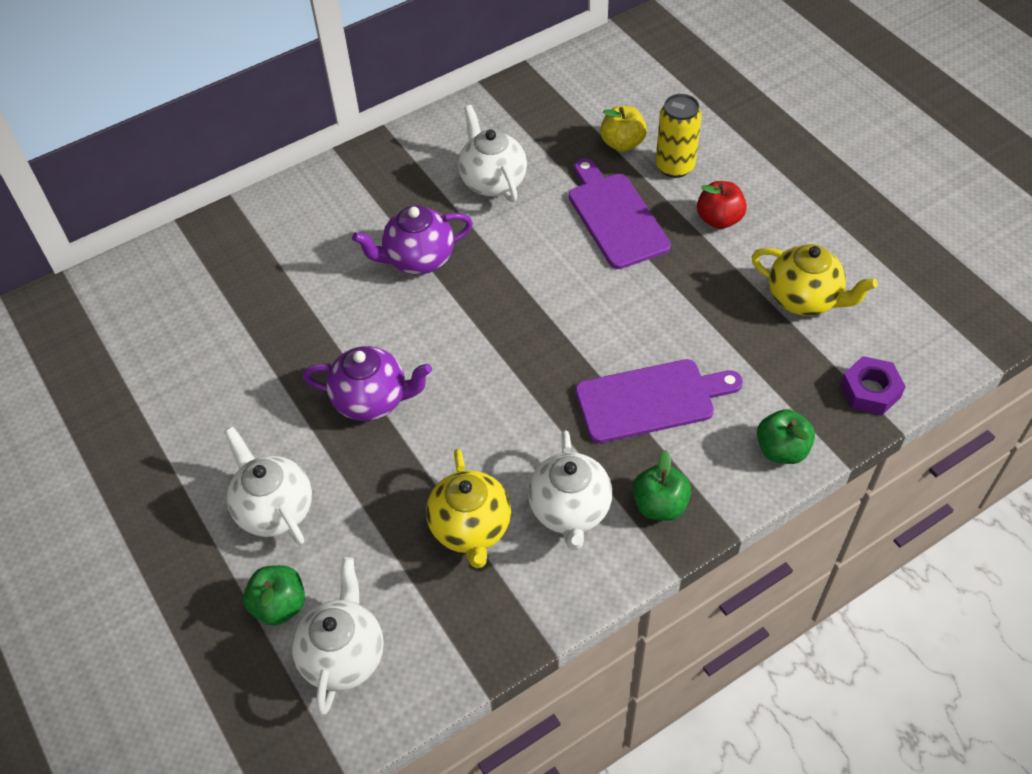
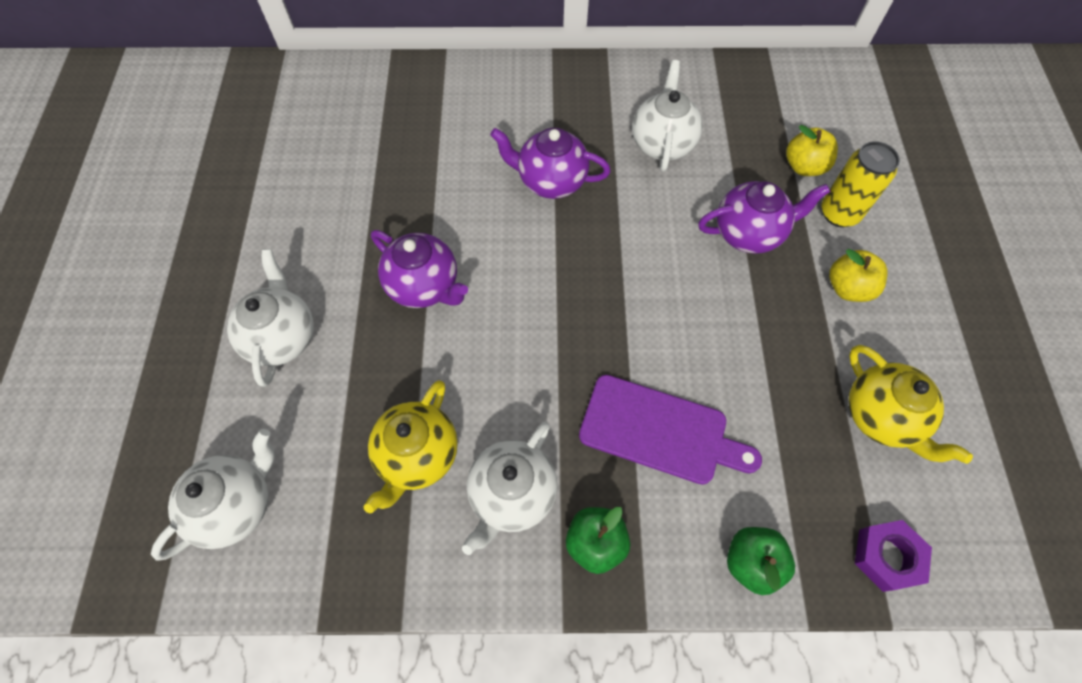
camera: 30 degrees right, 10 degrees up
(279, 605) = (224, 425): green apple -> none
(615, 217) = (749, 233): purple cutting board -> purple teapot
(719, 219) = (848, 288): red apple -> yellow apple

